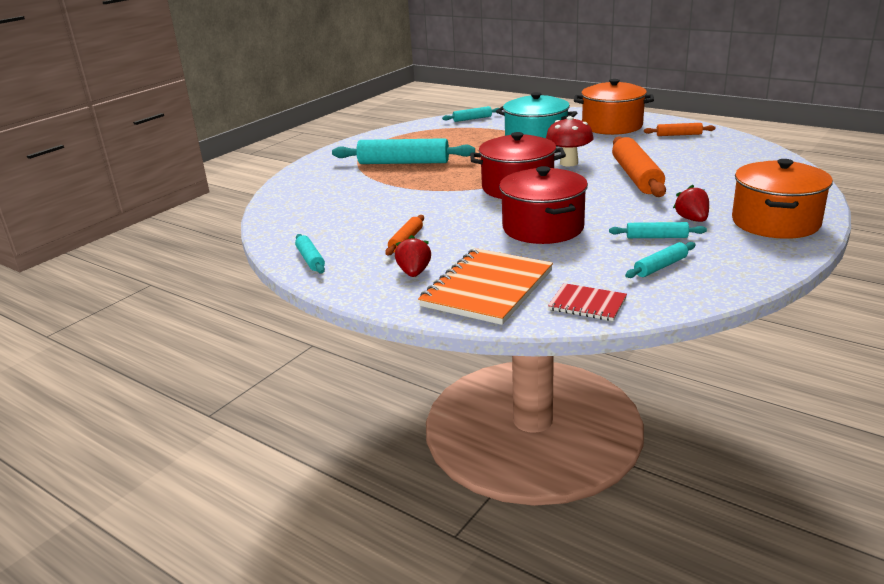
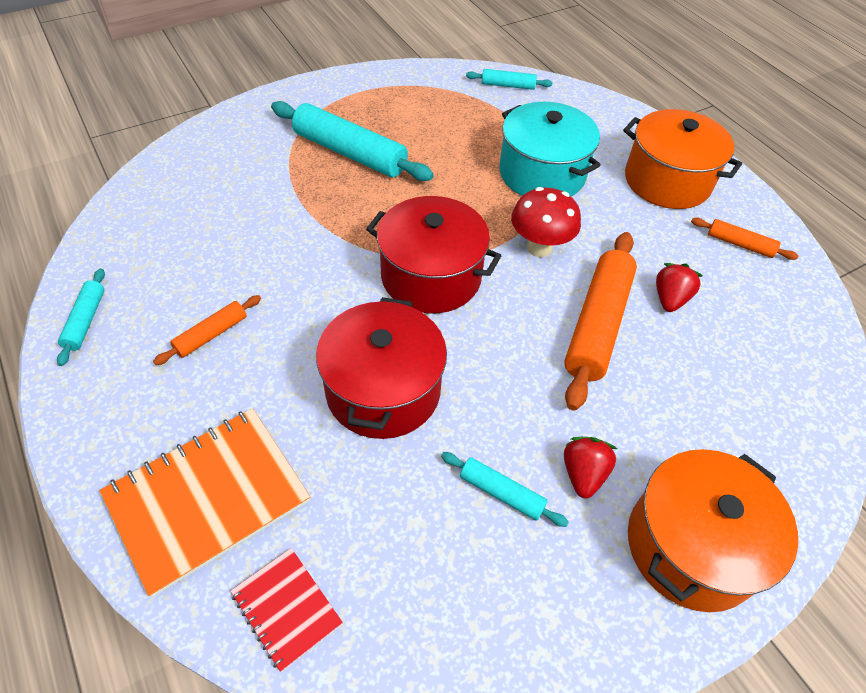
camera: 20 degrees right, 25 degrees up
(414, 272) = (162, 413): red strawberry -> red strawberry (670, 299)
(660, 267) = (447, 571): turquoise rolling pin -> none

